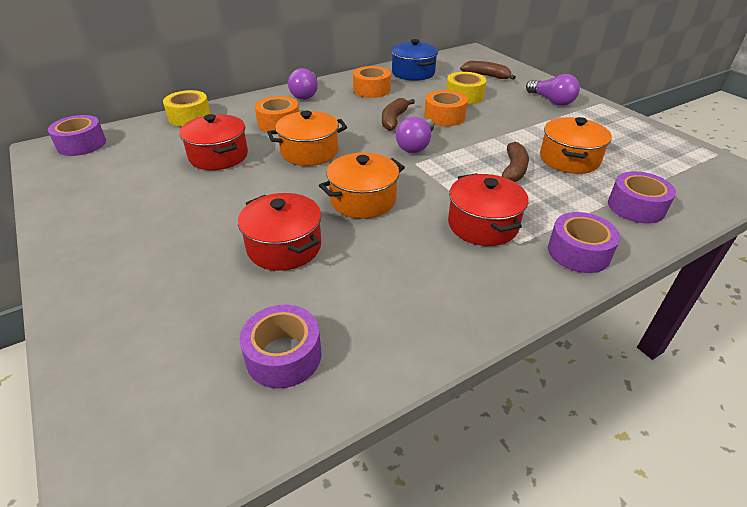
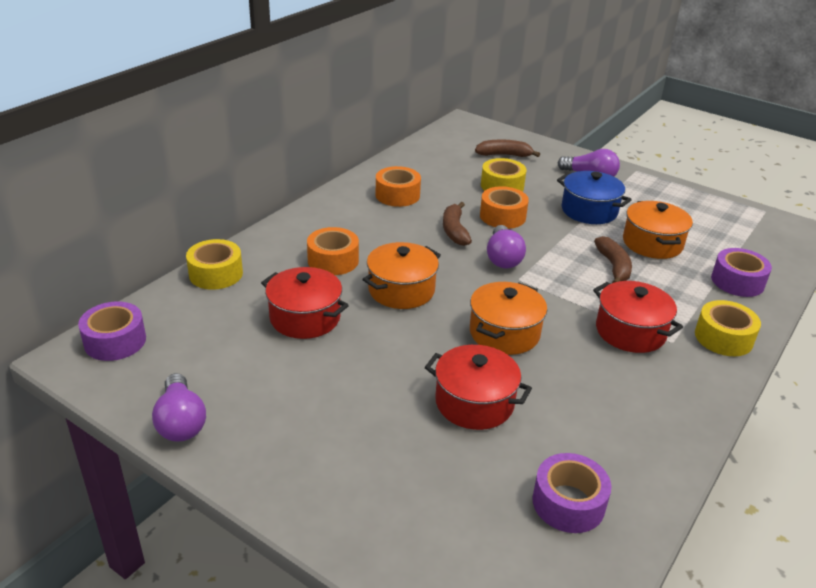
camera: 25 degrees left, 5 degrees down
(306, 94) = (327, 215): purple light bulb -> purple light bulb (181, 422)
(413, 73) = (423, 163): blue pot -> blue pot (589, 211)
(578, 252) = (723, 338): purple tape -> yellow tape

